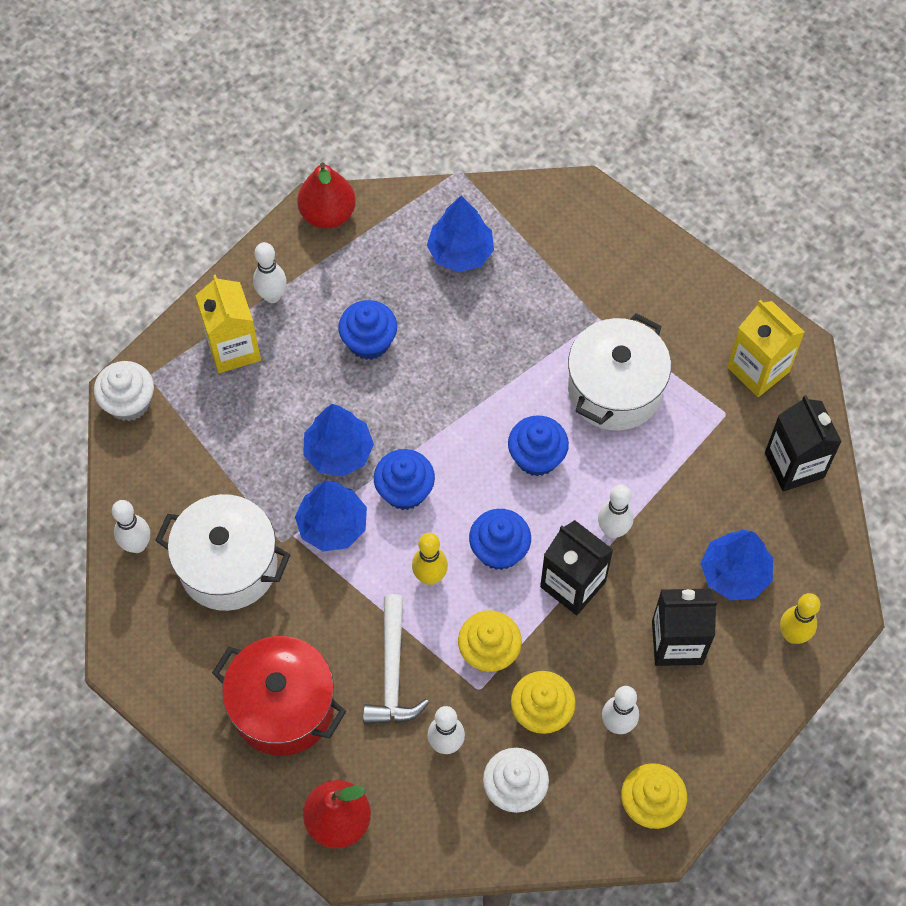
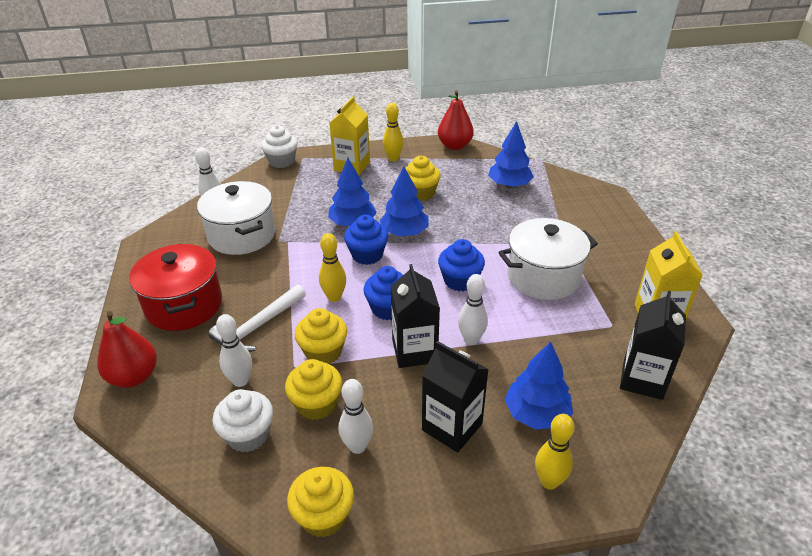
camera: 40 degrees right, 25 degrees down
(272, 296) = (393, 158): white bowling pin -> yellow bowling pin
(332, 525) = (312, 248): blue tree -> blue tree (404, 232)
(369, 342) = (420, 193): blue cupcake -> yellow cupcake

